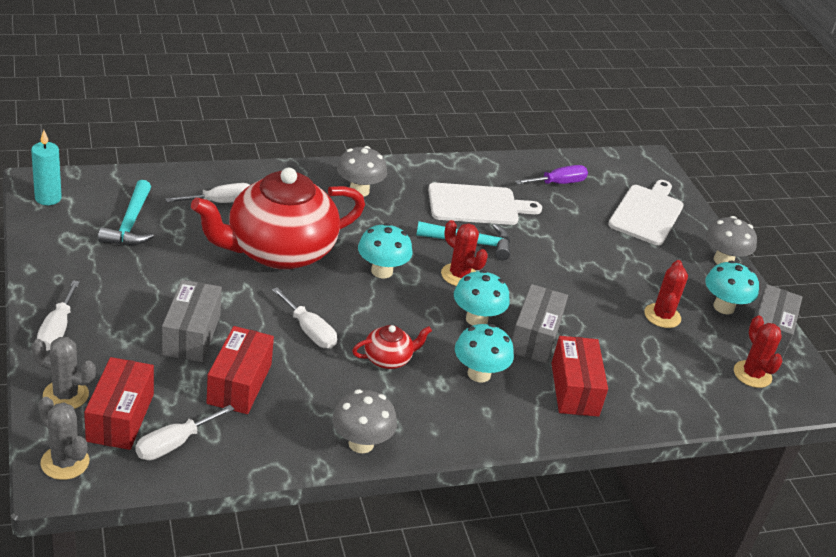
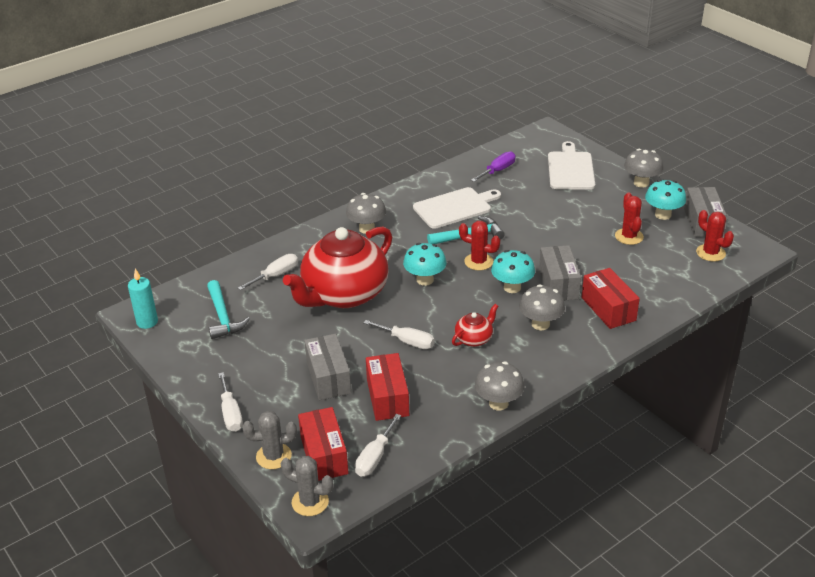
camera: 15 degrees left, 0 degrees up
(479, 374) = (540, 324): turquoise mushroom -> grey mushroom

